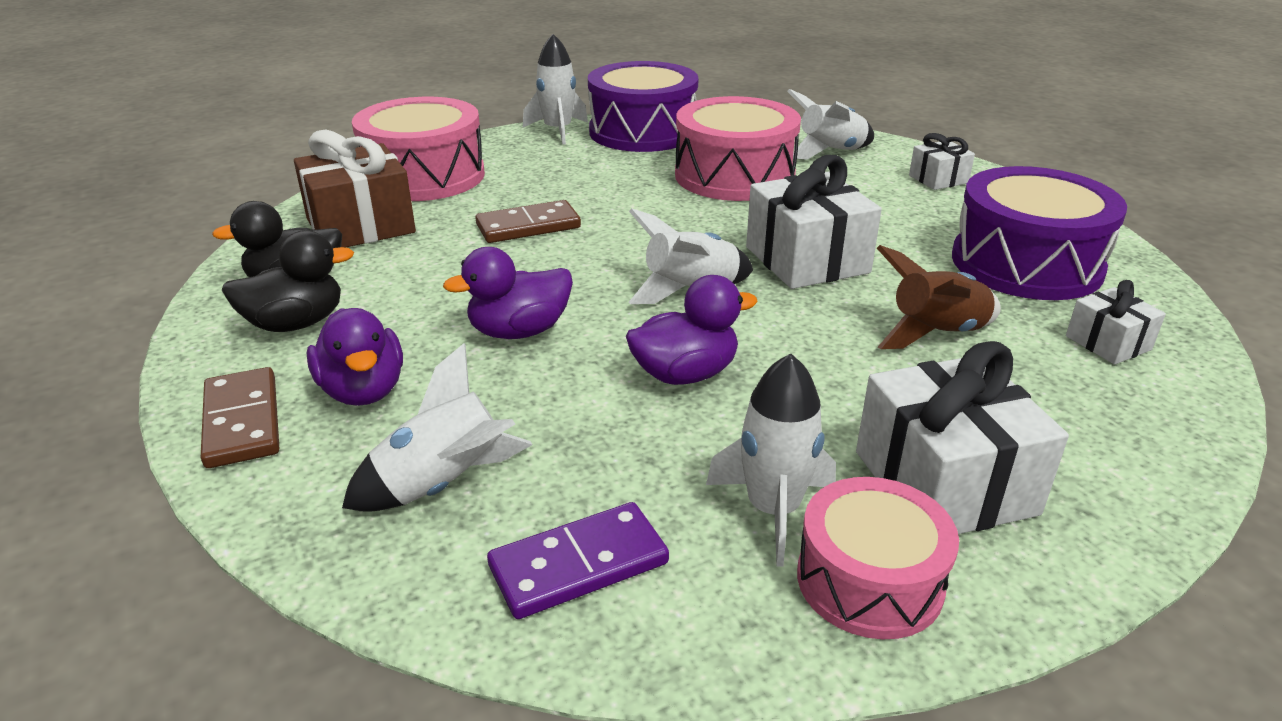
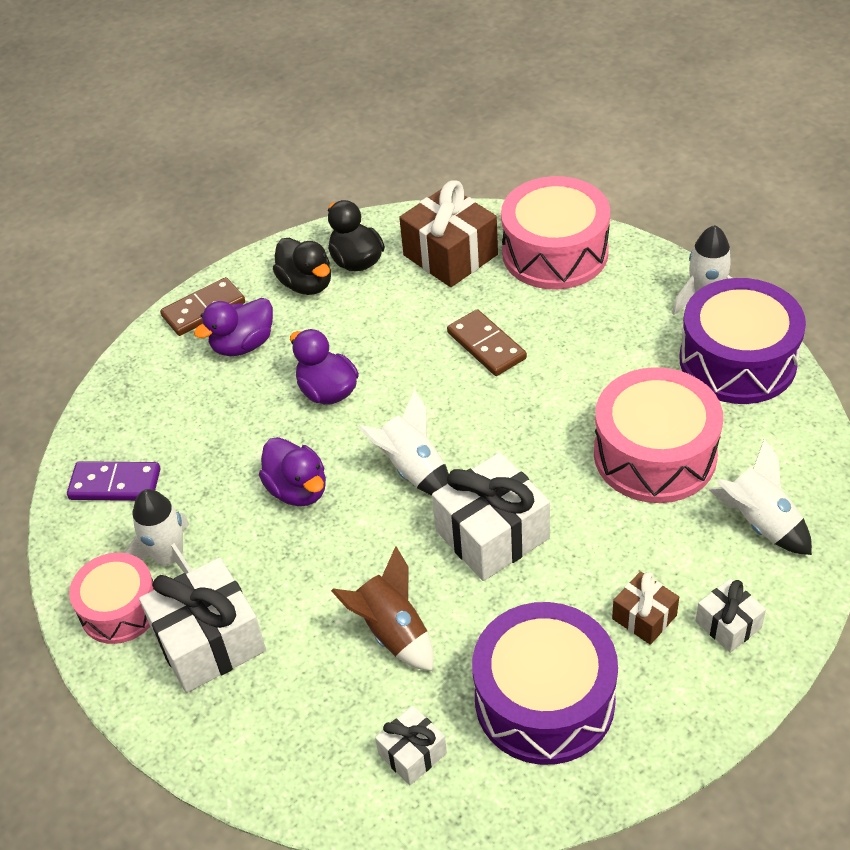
camera: 80 degrees right, 15 degrees up
(444, 485) = (166, 411): white rocket -> none
(579, 565) = (115, 484): purple domino -> purple domino turned 45 degrees counterclockwise
(927, 208) = (644, 617): none -> brown gift

